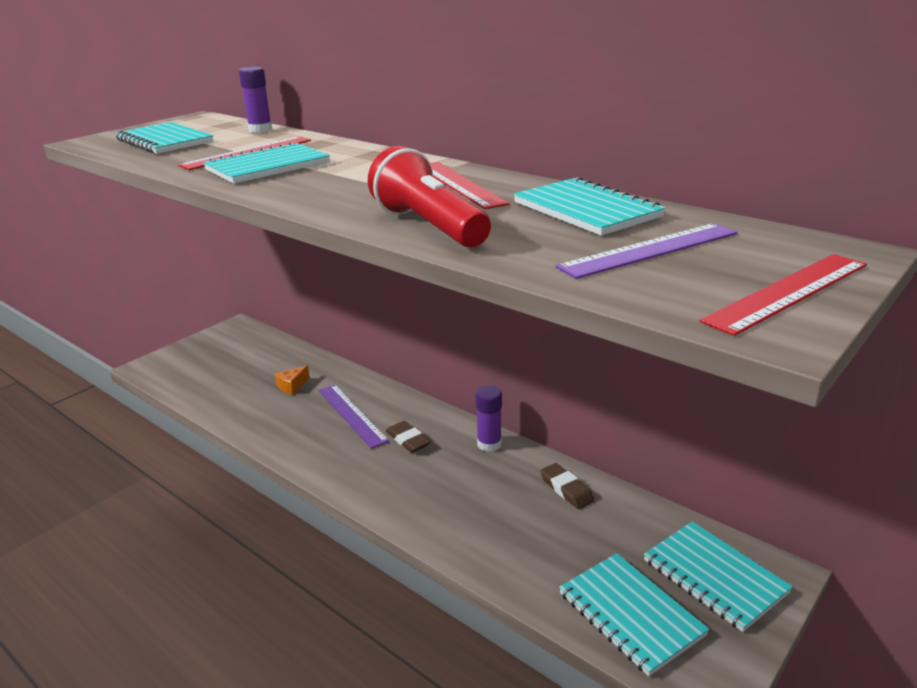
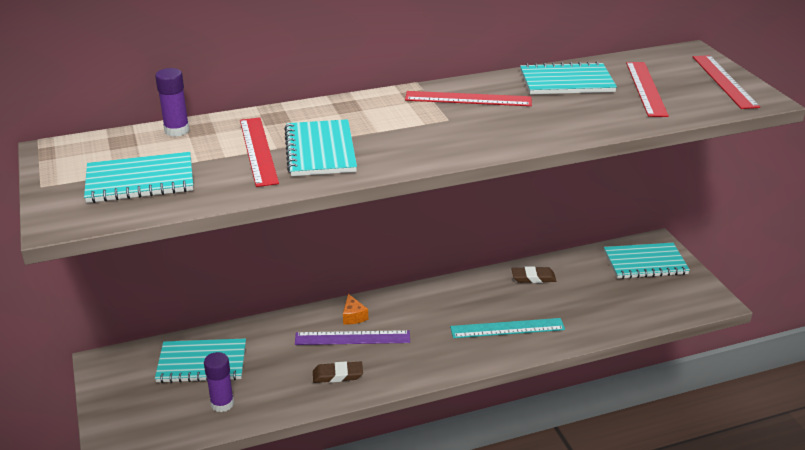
camera: 60 degrees left, 5 degrees up
(292, 386) = (269, 357): orange cheese -> orange cheese (353, 316)
(408, 440) = (416, 322): brown eraser -> brown eraser (337, 375)
(429, 226) = (544, 129): red flashlight -> none
(451, 503) = (507, 328): none -> turquoise ruler
(489, 444) = (457, 288): purple glue stick -> purple glue stick (222, 404)
(630, 614) = (653, 302): turquoise notebook -> turquoise notebook (202, 363)
(650, 250) = (646, 88): purple ruler -> red ruler

